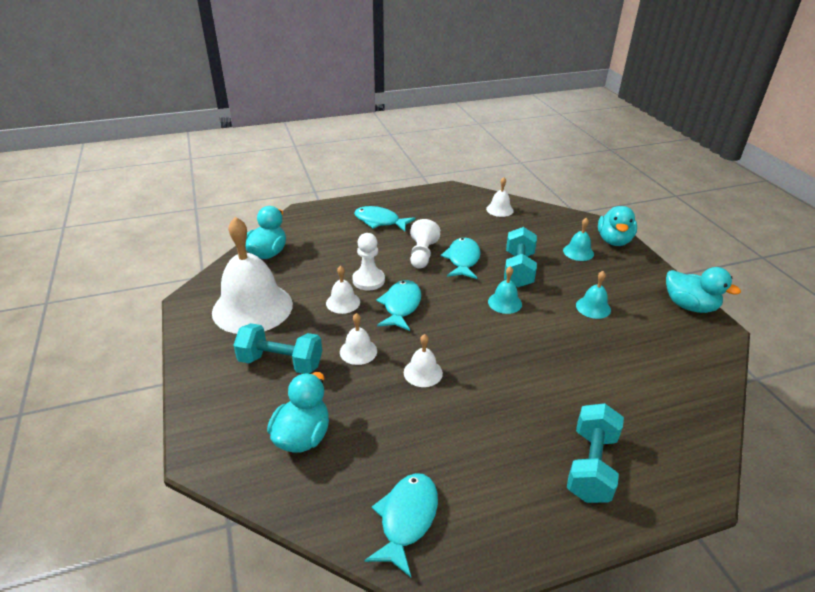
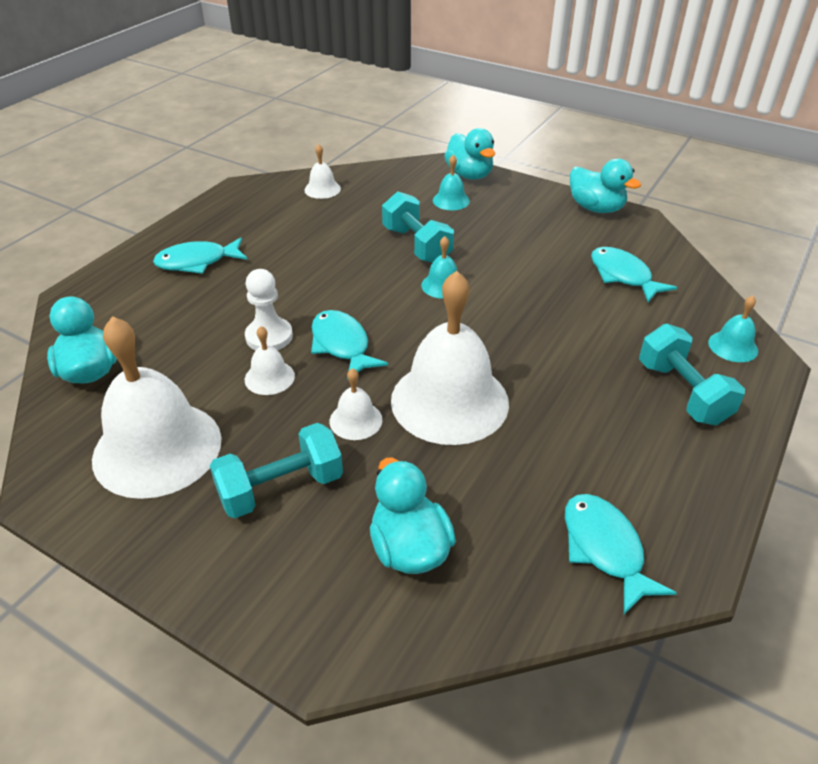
camera: 40 degrees left, 5 degrees up
(422, 254) = (296, 277): white pawn -> none
(423, 372) = (449, 401): white bell -> white bell, size x2.29
(463, 260) = (348, 261): turquoise fish -> turquoise fish (623, 276)
(593, 307) = (524, 249): turquoise bell -> turquoise bell (733, 346)
(689, 306) = (596, 208): turquoise duck -> turquoise duck turned 45 degrees clockwise

